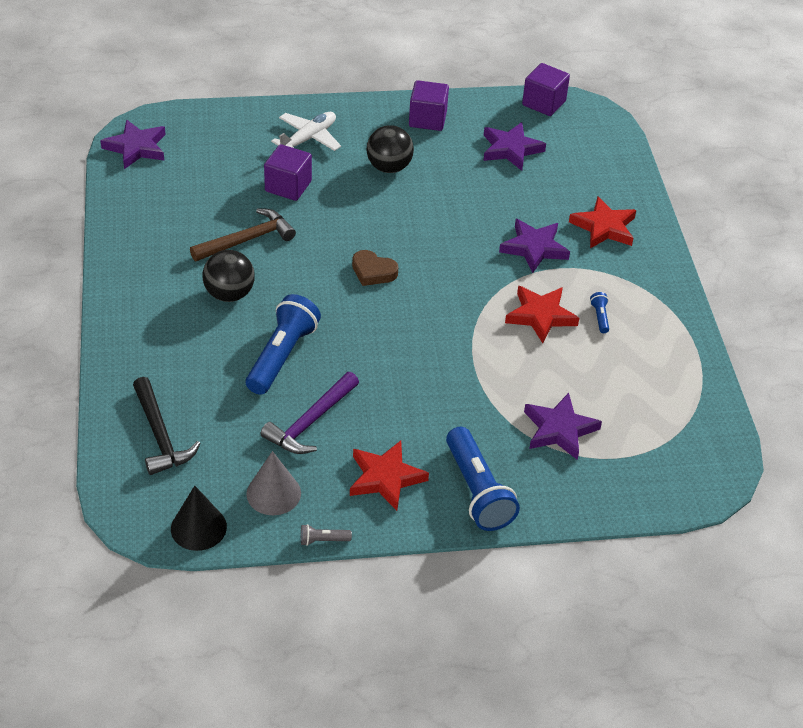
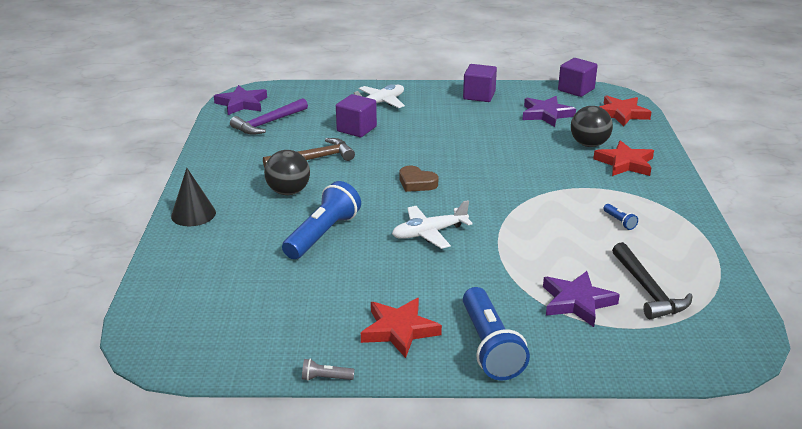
camera: 10 degrees right, 15 degrees down
(160, 435) = (195, 285): black hammer -> black hammer (648, 290)
(198, 527) = (205, 359): black cone -> black cone (193, 214)
(273, 493) = (287, 336): grey cone -> none
(310, 422) = (337, 283): purple hammer -> purple hammer (268, 123)
(389, 167) = (442, 121): black ball -> black ball (589, 144)
(397, 346) = (429, 233): none -> white plane
(534, 248) = (561, 174): purple star -> none
(540, 316) = (564, 218): red star -> red star (621, 114)
(599, 317) = (619, 221): blue flashlight -> blue flashlight turned 150 degrees clockwise

